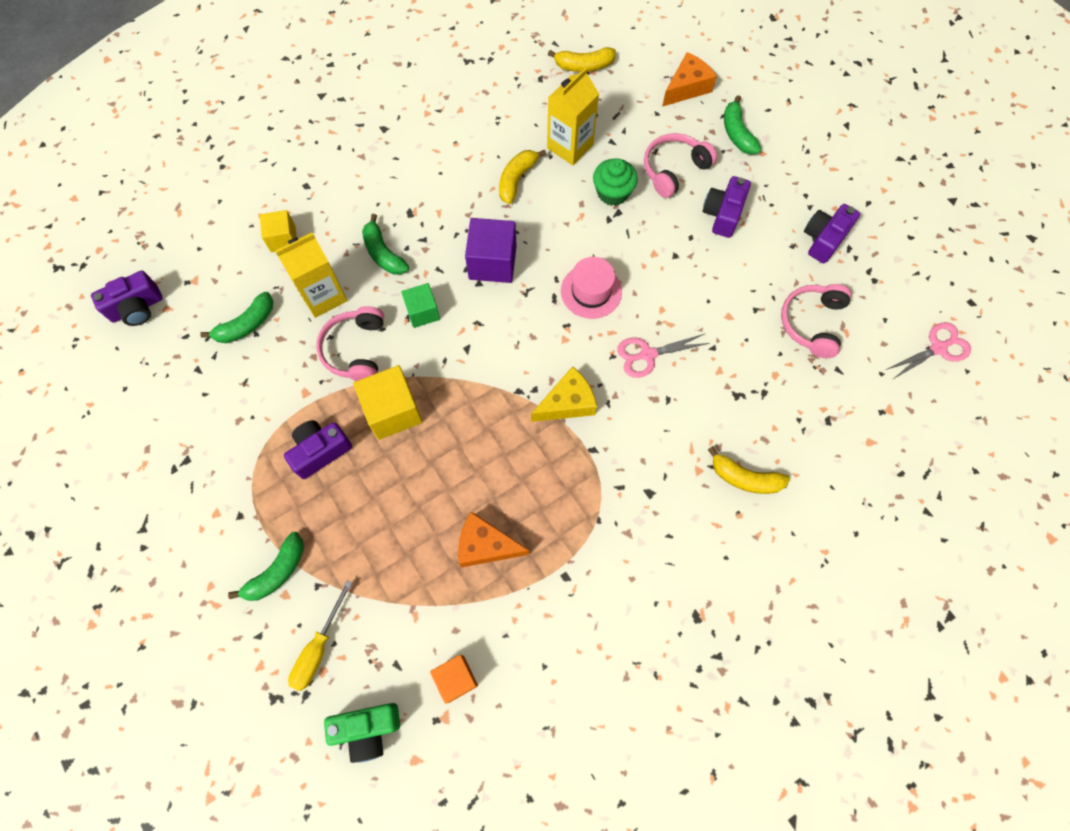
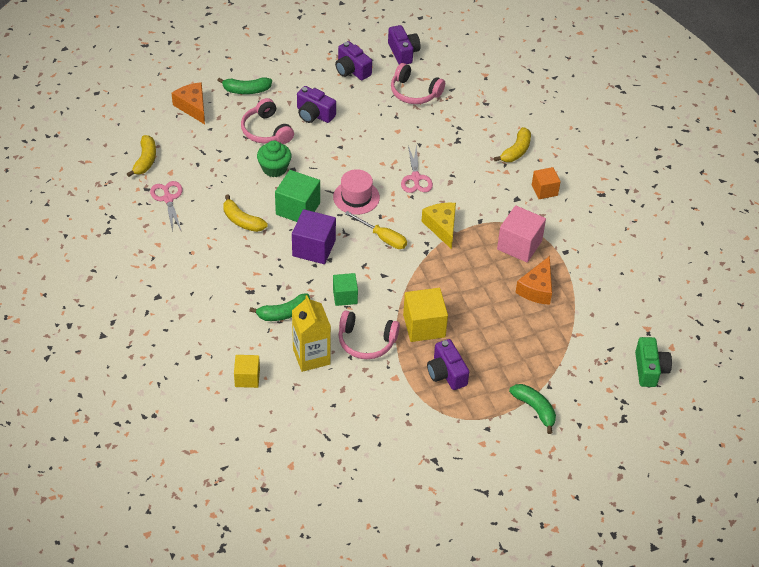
camera: 80 degrees left, 20 degrees down
(137, 308) = (284, 487): purple camera -> purple camera (403, 52)
(246, 325) = (323, 410): green banana -> none
(318, 648) = (593, 390): yellow screwdriver -> yellow screwdriver (382, 237)
(456, 678) = (623, 318): orange cube -> orange cube (544, 190)
(552, 232) = (298, 209): none -> green cube
(561, 509) = (519, 245): none -> pink cube
(570, 146) = (222, 184): yellow carton -> none
(938, 348) = (448, 41): pink scissors -> pink scissors (168, 199)

